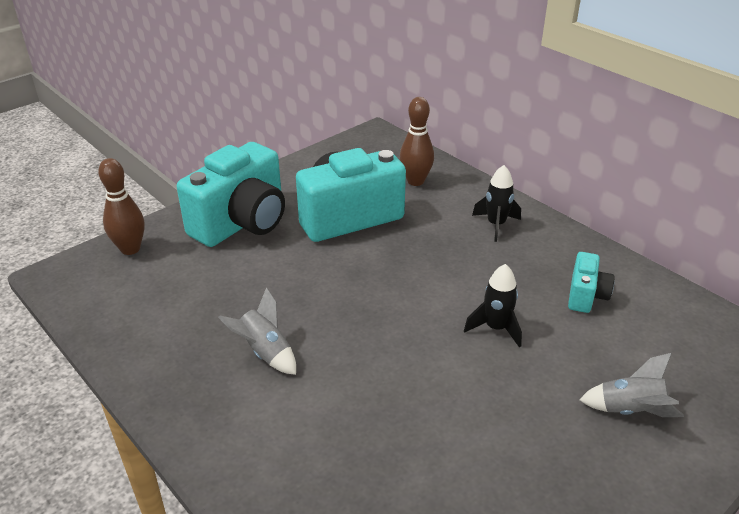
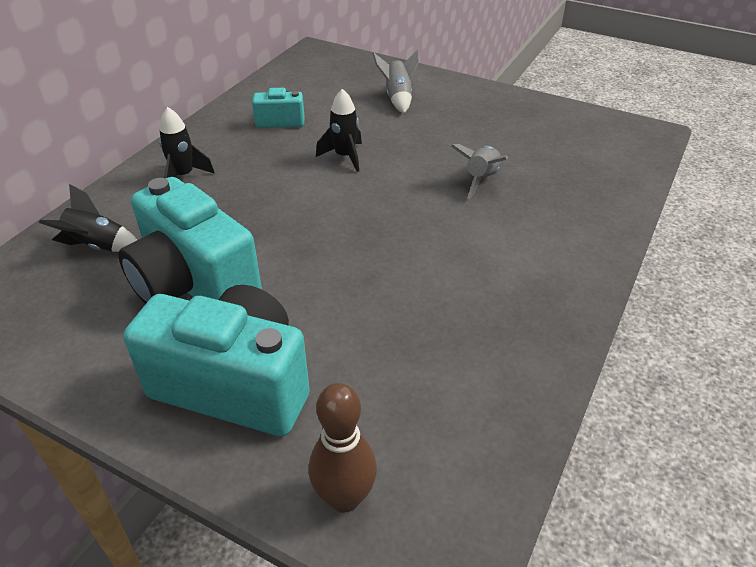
camera: 110 degrees left, 5 degrees up
(265, 352) = (457, 279): grey rocket -> grey rocket (481, 180)
(415, 181) = (97, 246): brown bowling pin -> black rocket

